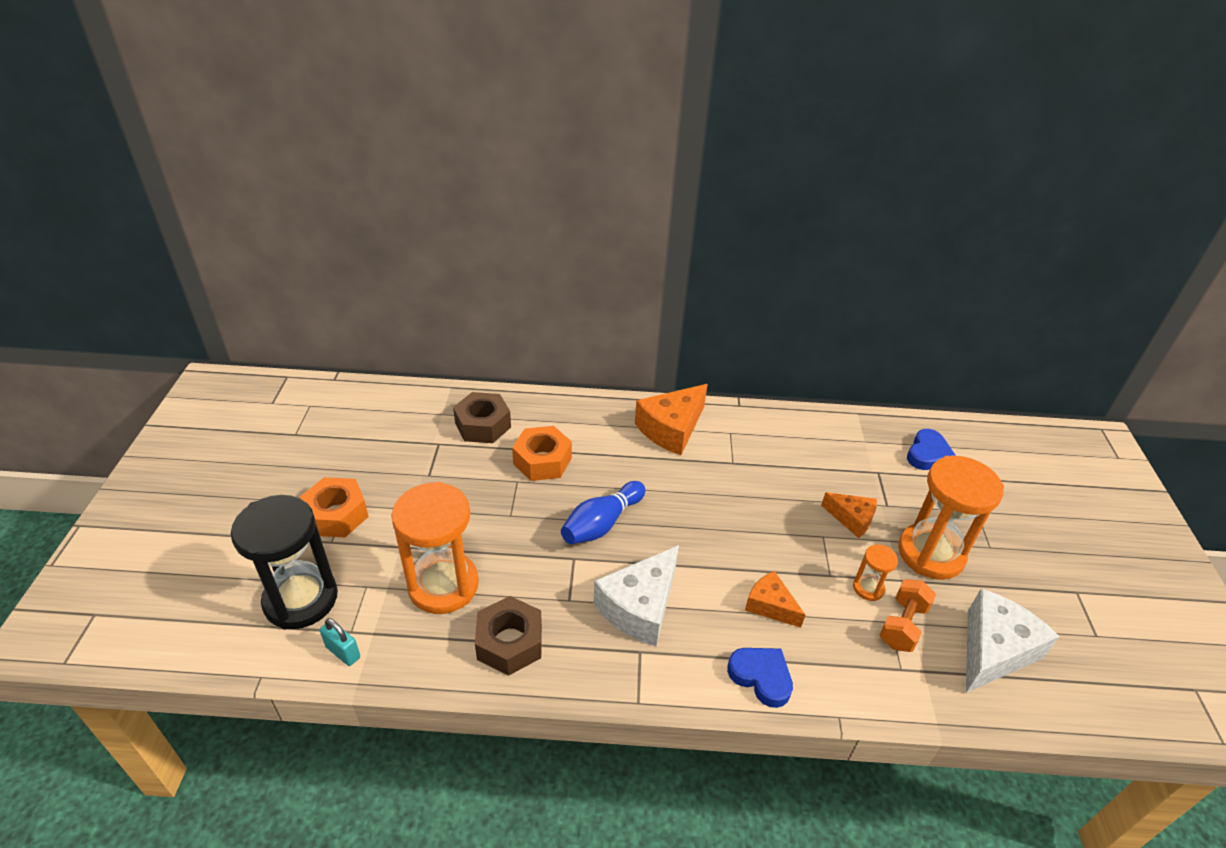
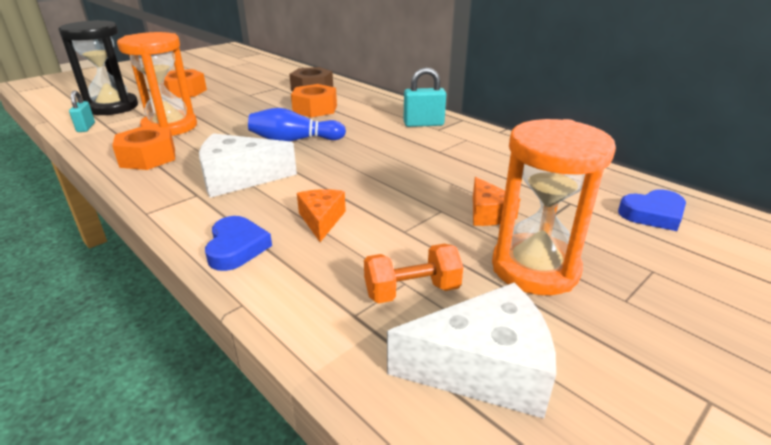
camera: 45 degrees right, 10 degrees down
(510, 642) = (148, 157): brown nut -> orange nut
(671, 429) = (423, 124): orange cheese -> turquoise padlock
(868, 588) = (423, 254): orange hourglass -> none

